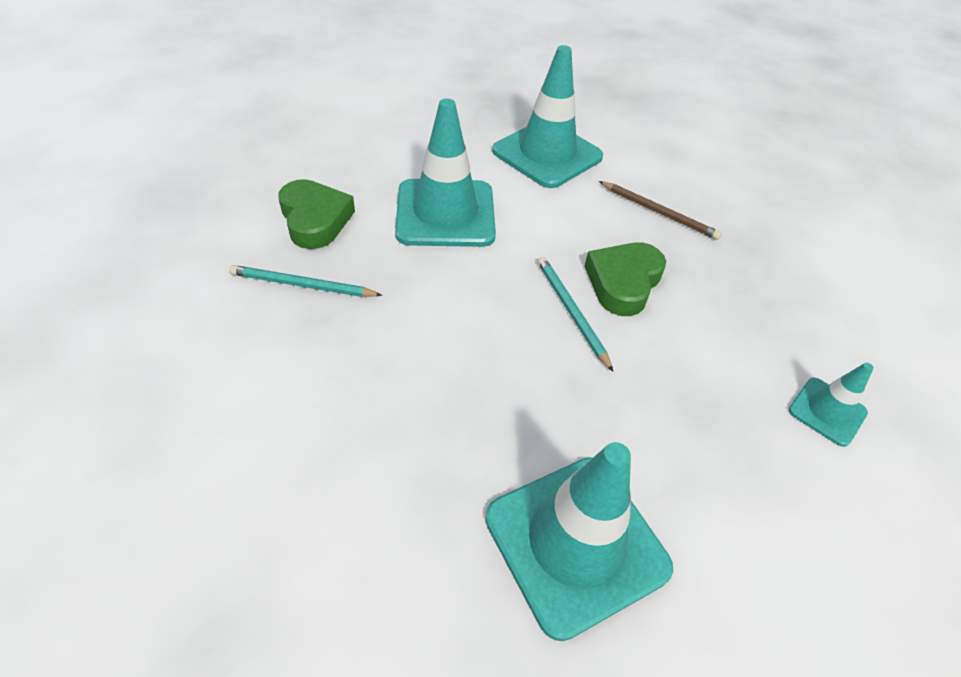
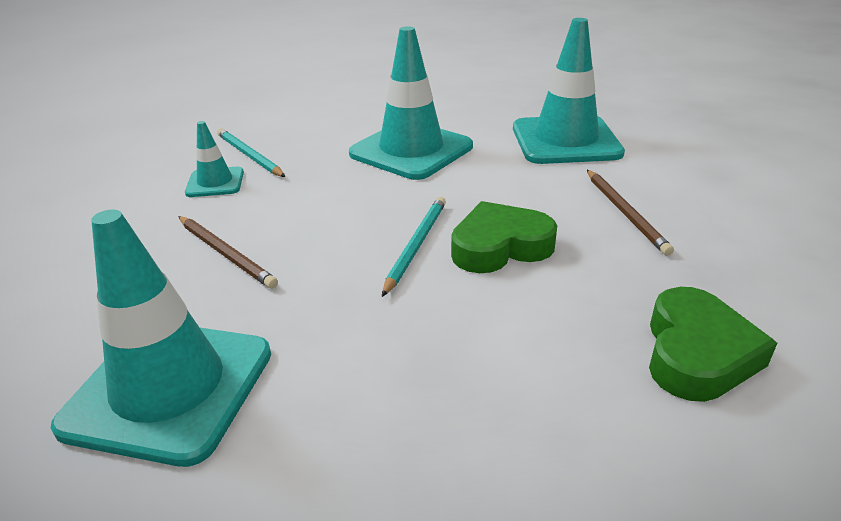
camera: 45 degrees right, 15 degrees down
(315, 219) = (313, 126): green heart -> green heart (697, 353)
(442, 403) = (226, 253): none -> brown pencil
(827, 411) = (581, 456): turquoise traffic cone -> turquoise traffic cone (215, 182)

